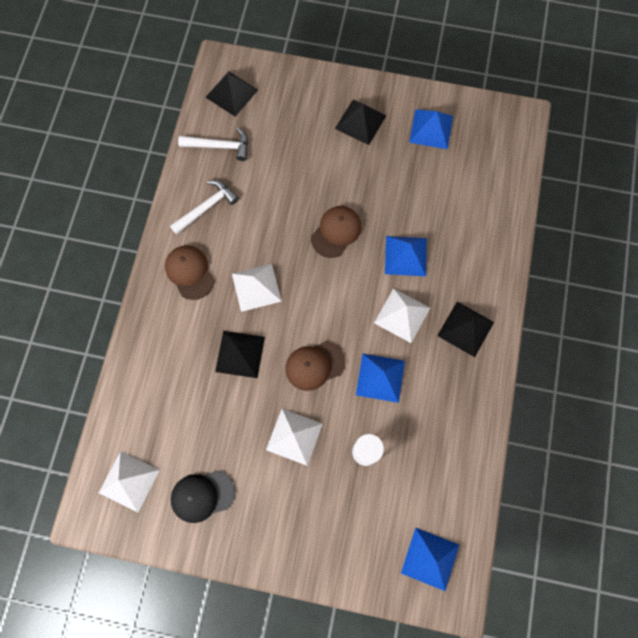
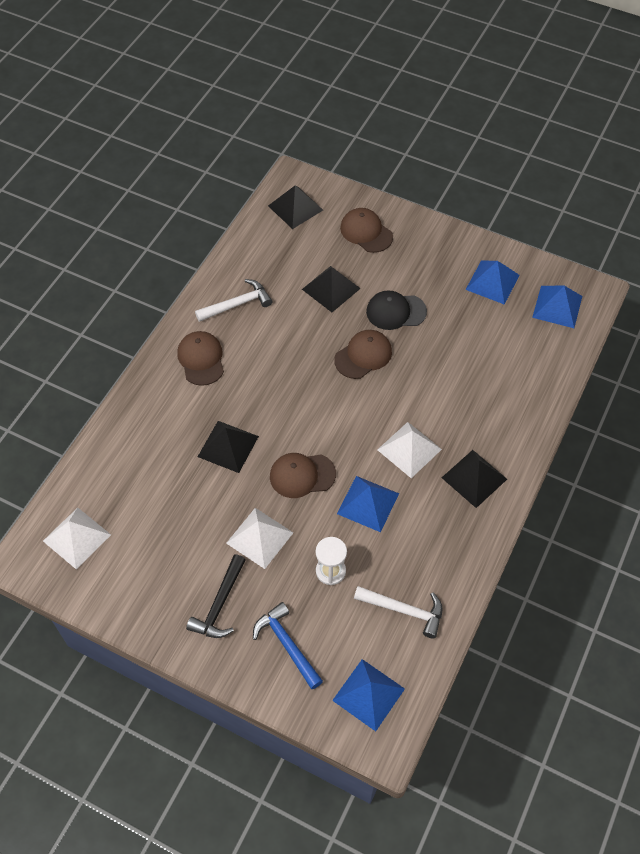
camera: 15 degrees right, 15 degrees down
(202, 495) = (146, 570): black cap -> black cap (395, 311)
(220, 146) = (268, 252): white hammer -> white hammer (404, 610)
(256, 287) = (264, 388): white pyramid -> none
(277, 511) = (219, 604): none -> black hammer
(304, 104) = (366, 232): none -> brown cap
(347, 532) = (287, 644): none -> blue hammer
(360, 121) = (420, 260): black pyramid -> black pyramid (331, 288)
(406, 256) = (430, 394): blue pyramid -> blue pyramid (557, 306)

